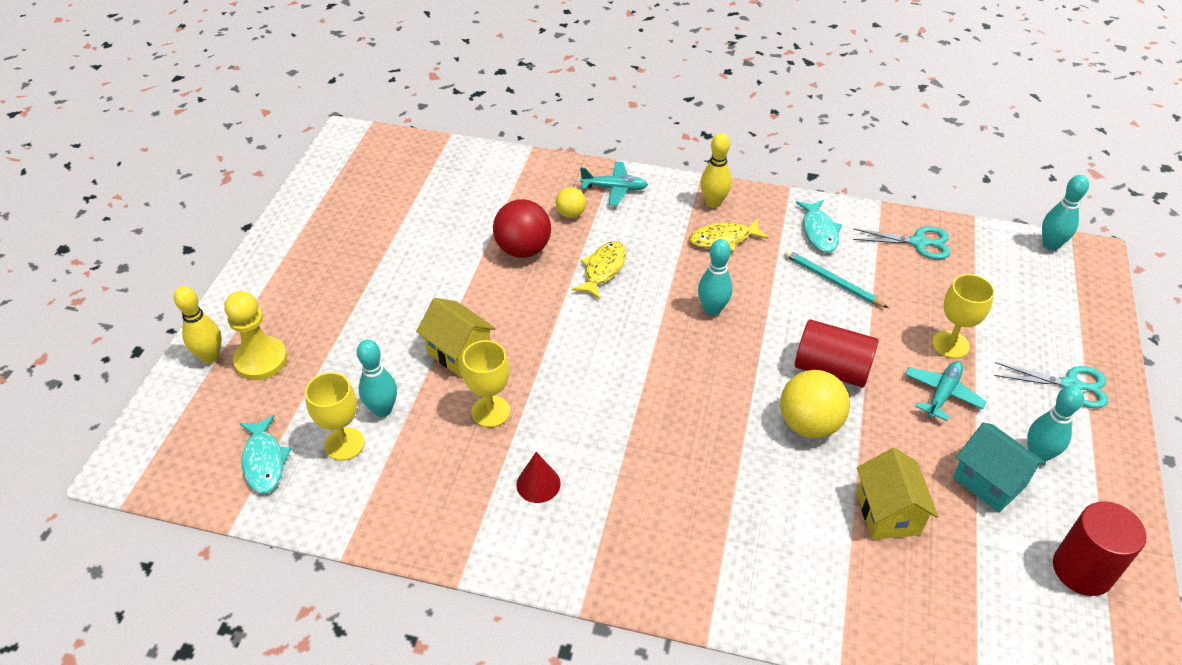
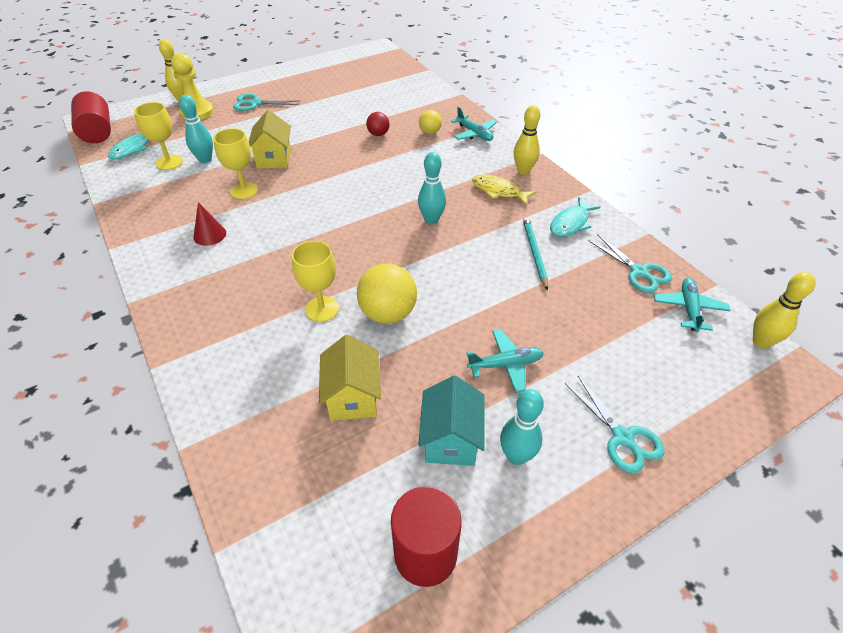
camera: 45 degrees right, 0 degrees up
(318, 301) = (255, 103): none -> turquoise scissors
(523, 249) = (378, 134): red ball -> red ball, size x0.55
(603, 269) = (403, 166): yellow fish -> none
(831, 369) = (452, 297): red cylinder -> red cylinder (97, 132)
(888, 513) = (353, 396): yellow house -> yellow house turned 45 degrees counterclockwise
(950, 344) = (562, 342): yellow goblet -> yellow goblet (322, 309)
(984, 251) = (688, 309): none -> turquoise plane
(1050, 245) = (761, 342): turquoise bowling pin -> yellow bowling pin

